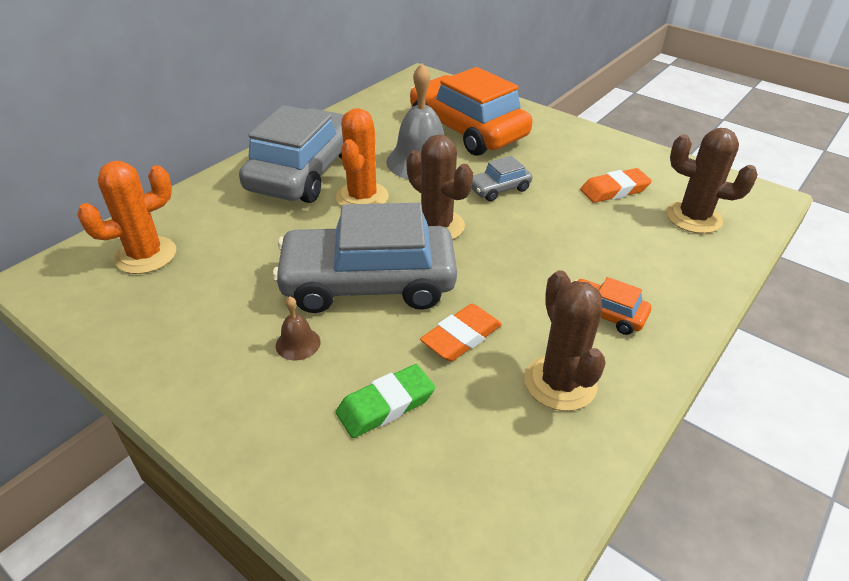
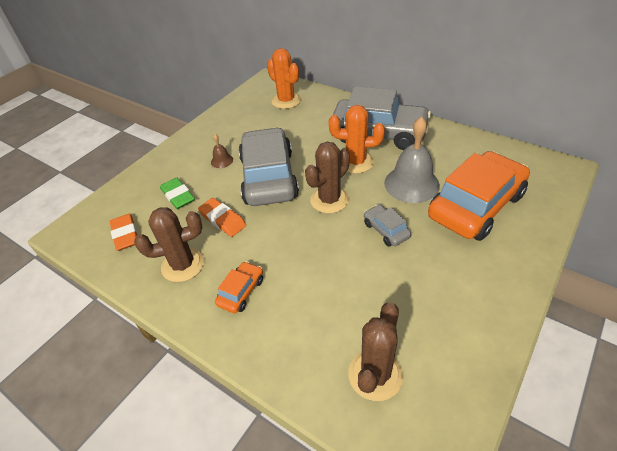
camera: 90 degrees right, 5 degrees up
(614, 190) = (407, 311): orange eraser -> orange eraser (125, 234)

